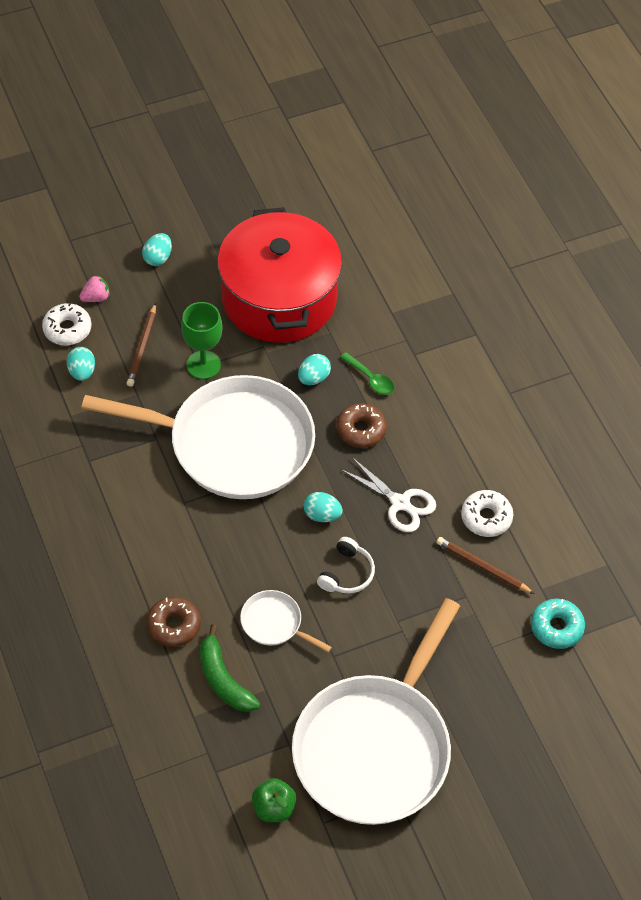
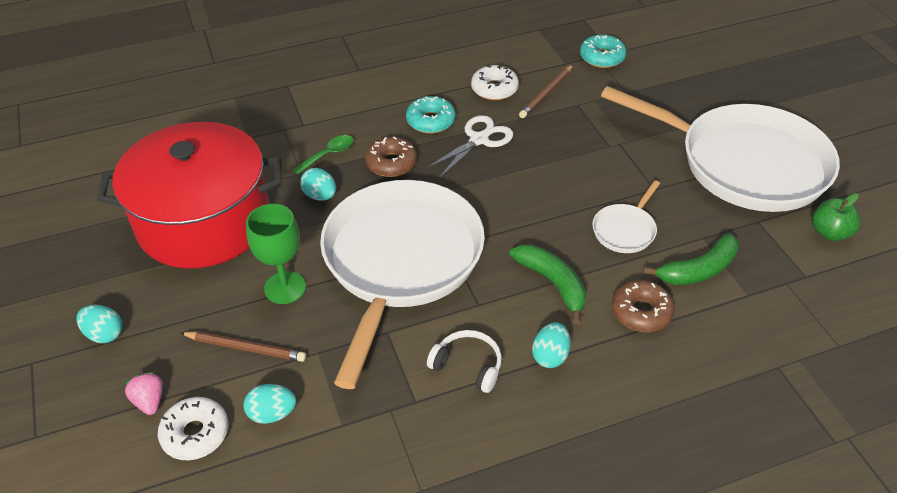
camera: 85 degrees left, 10 degrees down
(207, 559) = (553, 283): none -> green banana
(322, 515) = (493, 193): turquoise egg -> turquoise egg (550, 356)
(347, 573) = (561, 177): white headphones -> white headphones (468, 365)
(427, 460) = (430, 121): none -> turquoise donut

